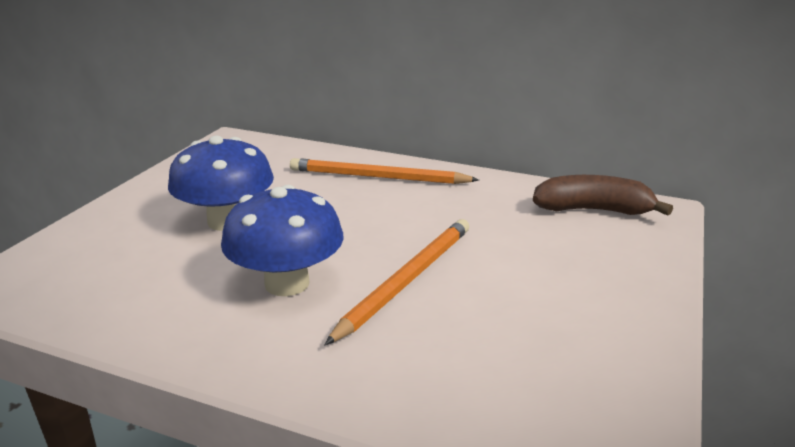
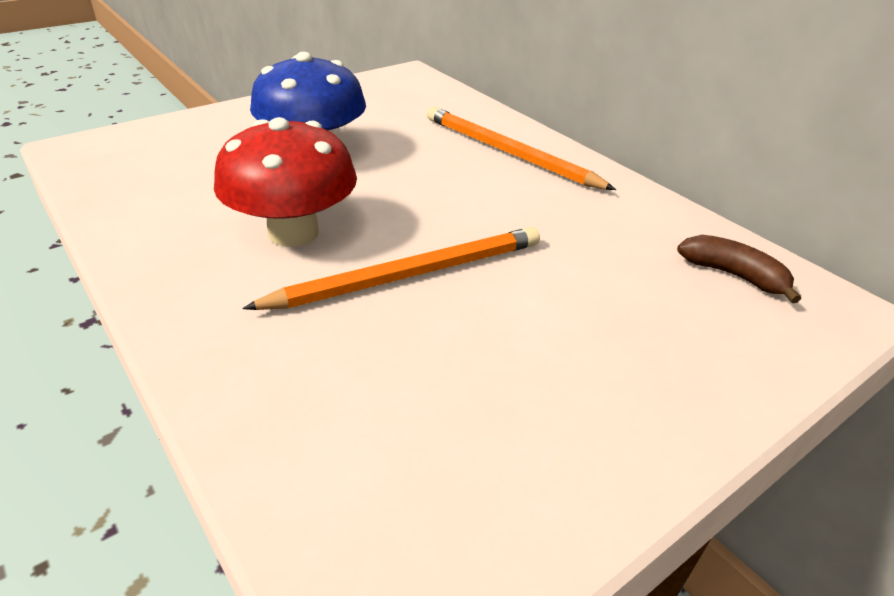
camera: 30 degrees right, 10 degrees up
(287, 283) = (293, 232): blue mushroom -> red mushroom
(593, 210) = (733, 275): brown banana -> brown banana, size x0.65

